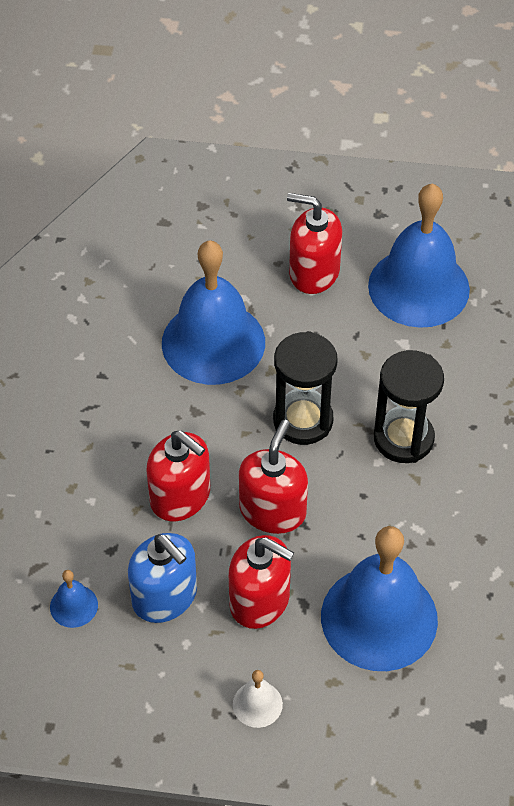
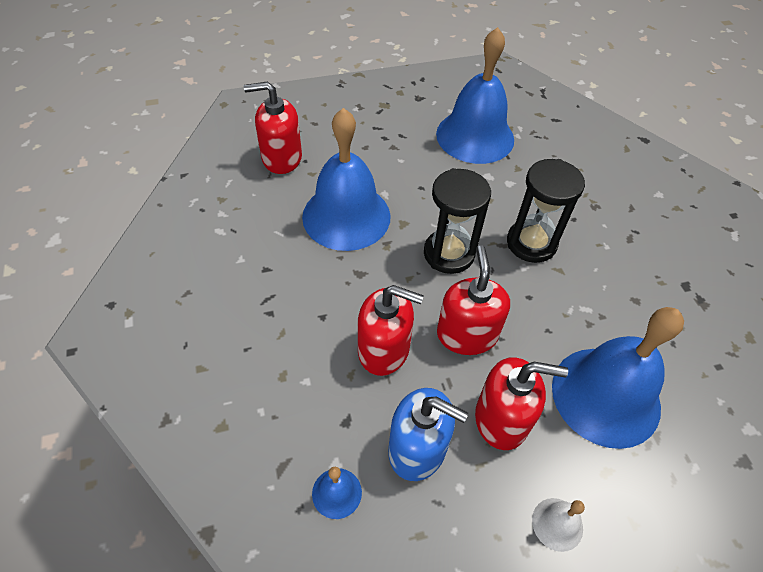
camera: 25 degrees left, 0 degrees up
(314, 272) = (395, 146): red soap dispenser -> red soap dispenser (281, 158)

